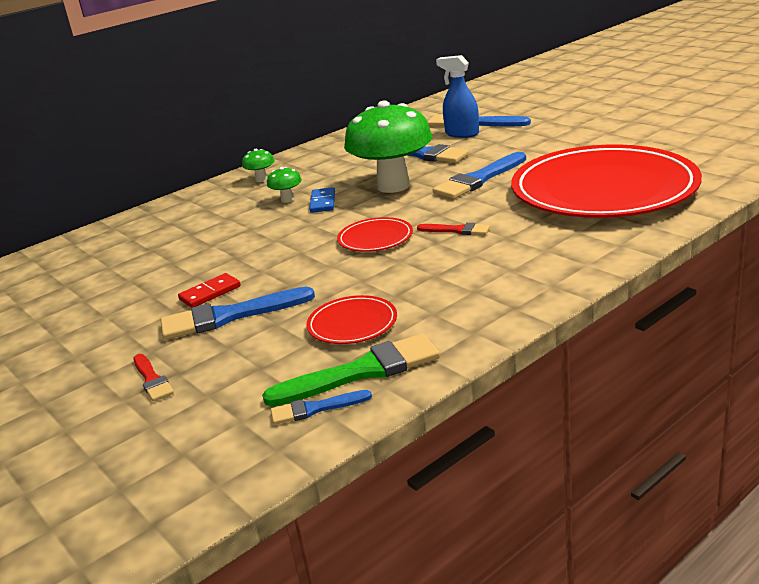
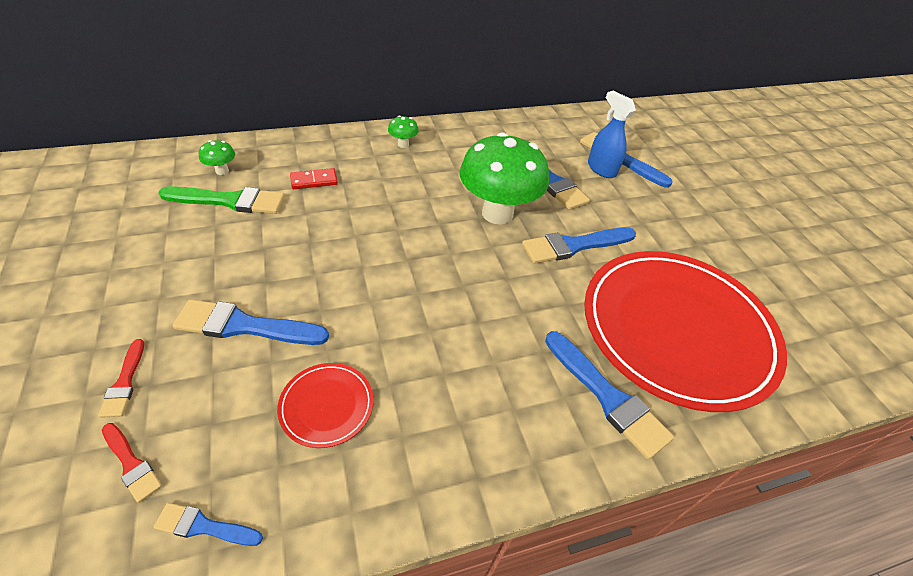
camera: 15 degrees right, 20 degrees up
(210, 293) = (256, 281): red domino -> red domino (314, 181)
(287, 200) = (403, 184): green mushroom -> green mushroom (222, 171)
(323, 202) = (427, 204): blue domino -> none
(362, 372) = (281, 492): green brush -> green brush (229, 201)
(375, 238) = (432, 283): red plate -> none
(457, 230) = (506, 314): red brush -> red brush (131, 464)
(579, 237) = (607, 396): none -> blue brush

